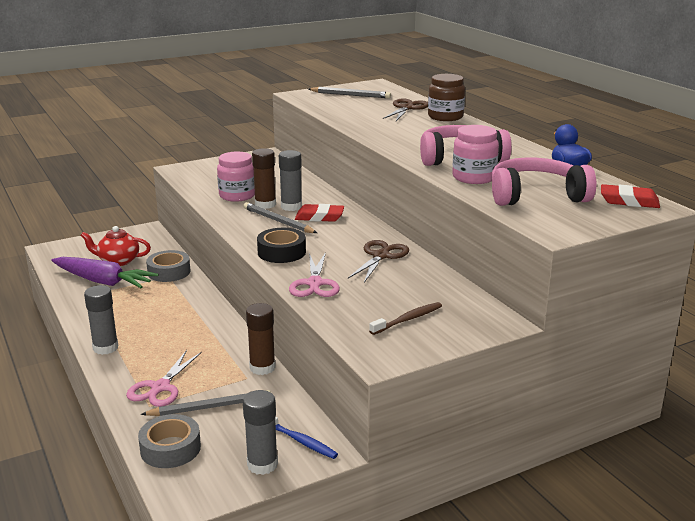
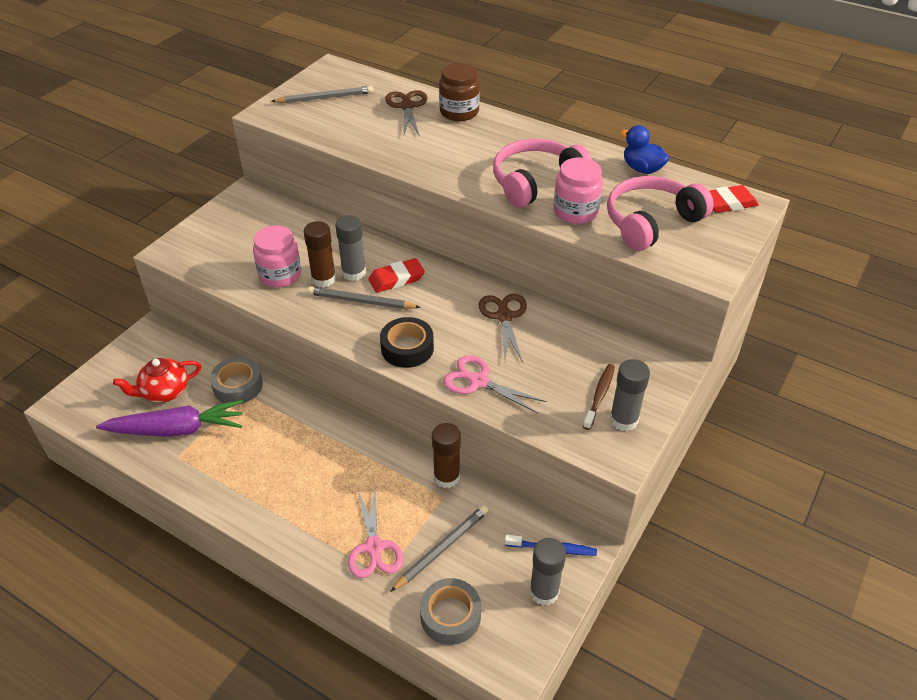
camera: 30 degrees left, 20 degrees up
(105, 348) = (270, 522): grey glue stick -> grey glue stick (623, 420)
(314, 283) = (479, 382): pink scissors -> pink scissors turned 150 degrees clockwise

